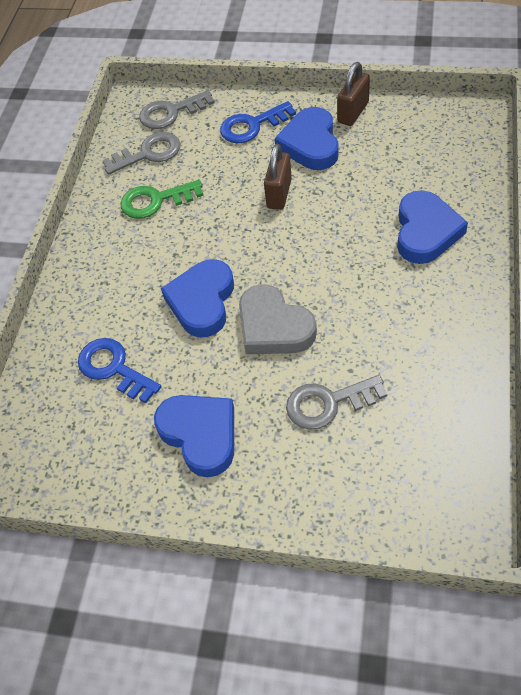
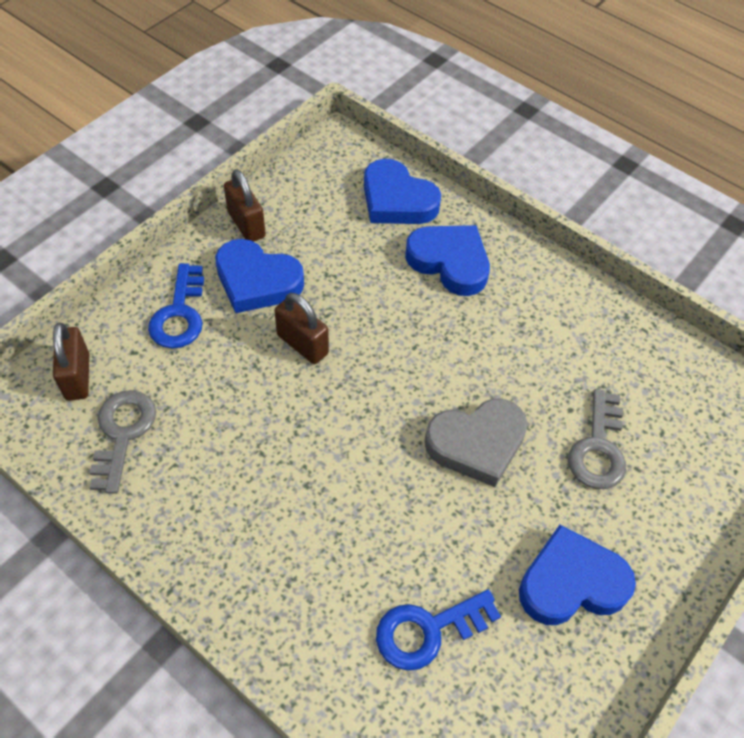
camera: 70 degrees left, 0 degrees up
(156, 201) = (207, 463): green key -> none
(171, 113) = (77, 377): grey key -> brown padlock
(202, 301) = (396, 492): blue heart -> blue heart (397, 200)

